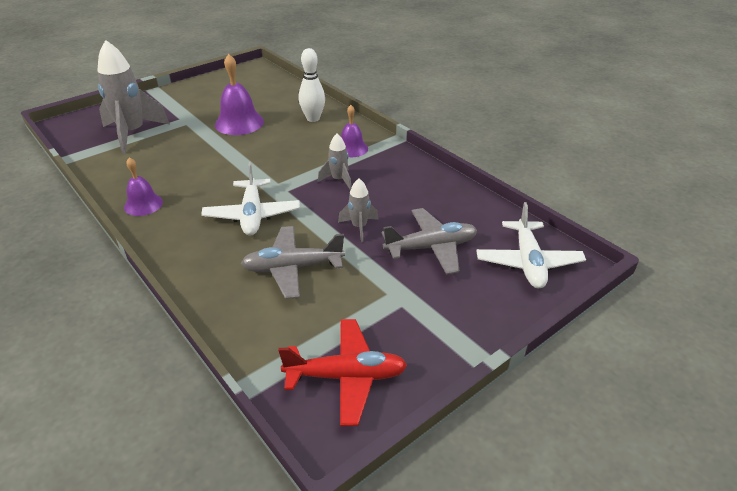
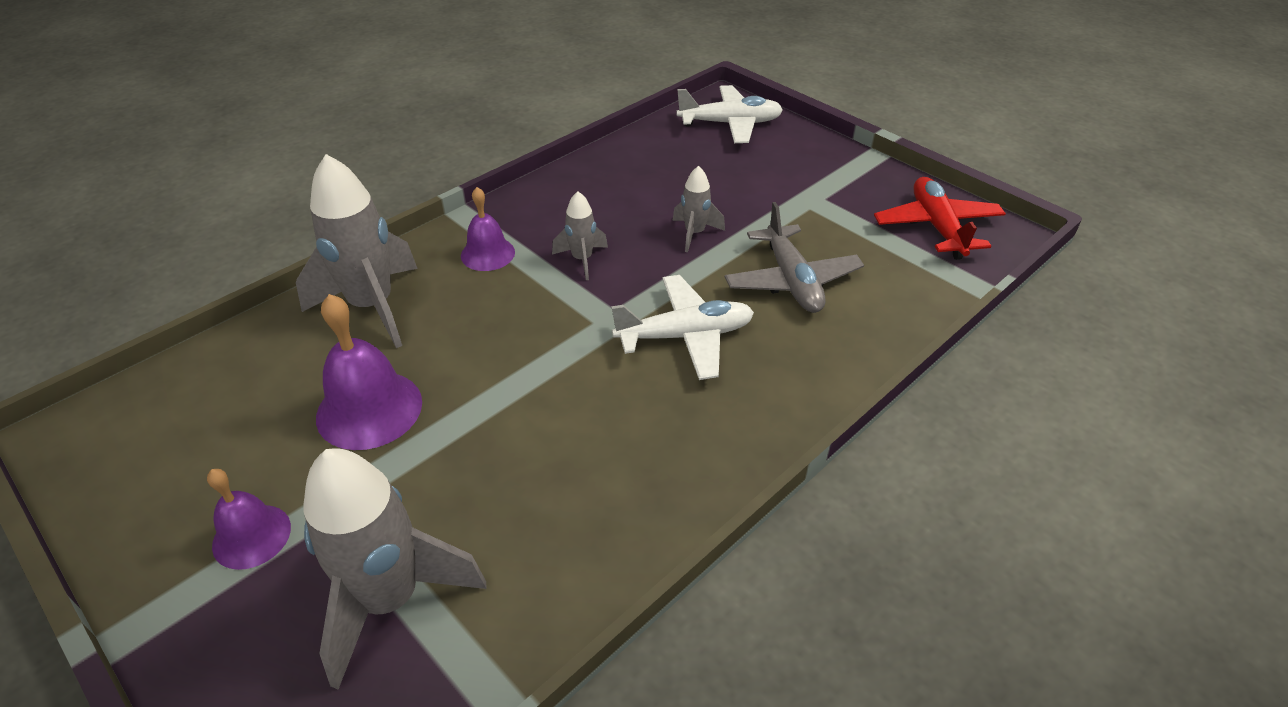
camera: 95 degrees left, 5 degrees up
(143, 204) = (678, 483): purple bell -> purple bell (251, 536)
(313, 119) = (372, 307): white bowling pin -> grey rocket
(431, 248) = (722, 180): grey plane -> none

